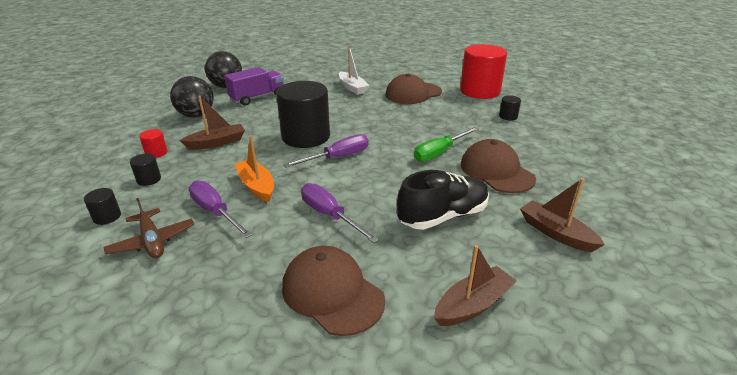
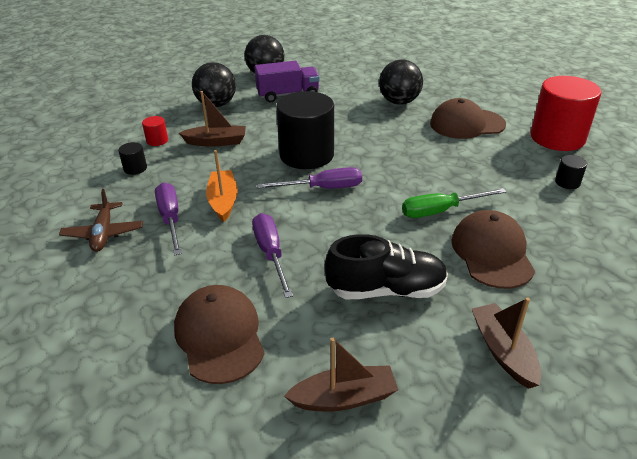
camera: 25 degrees right, 5 degrees up
(107, 217) = (82, 198): black cylinder -> none
(352, 88) = (399, 102): white boat -> black ball

